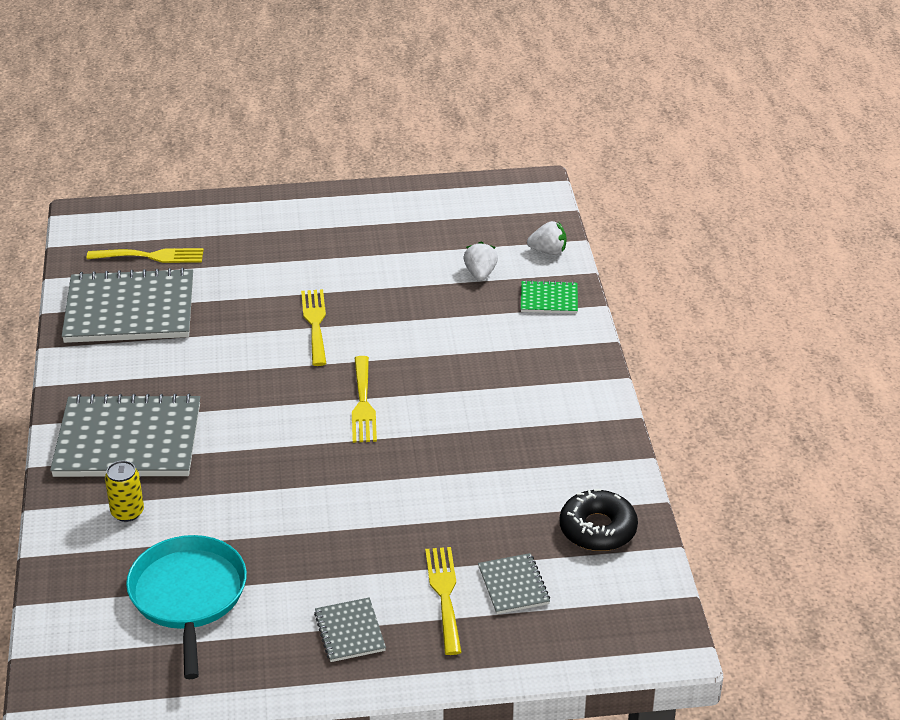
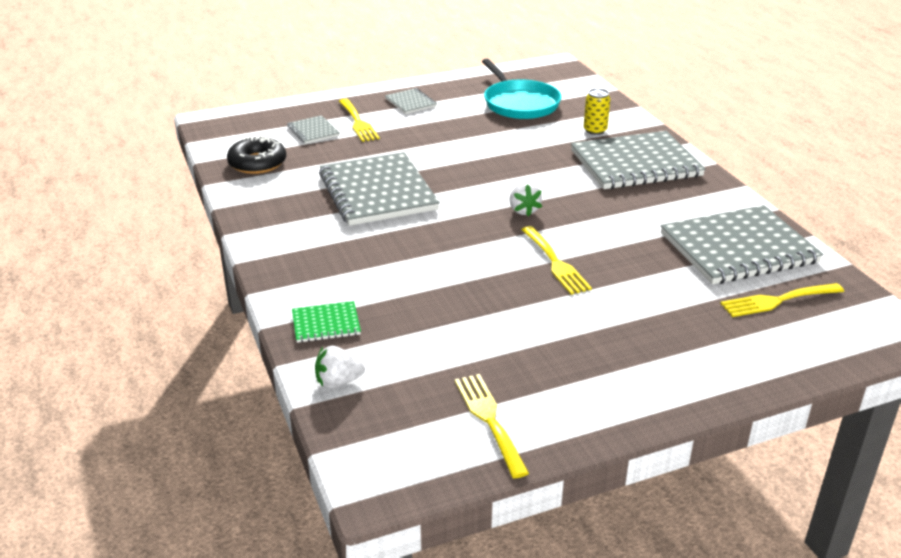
camera: 165 degrees right, 5 degrees down
(363, 404) = (470, 209): yellow fork -> yellow fork (489, 419)
(457, 449) = (377, 192): none -> grey notebook
(480, 274) = (411, 340): white strawberry -> white strawberry (523, 210)

